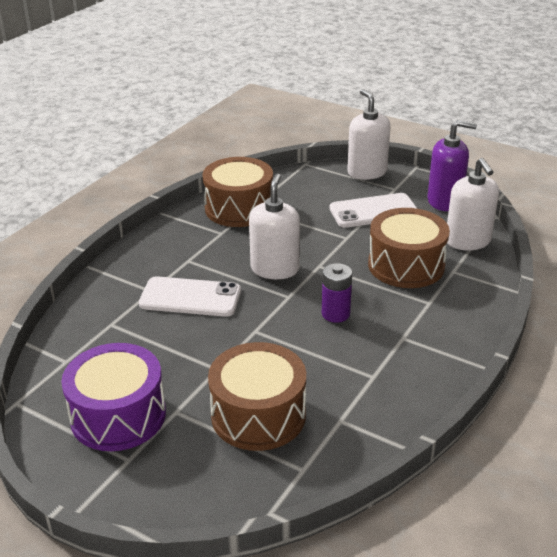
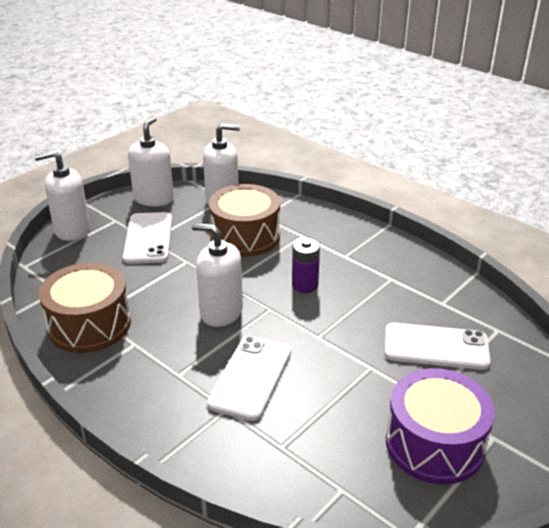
camera: 80 degrees left, 0 degrees up
(258, 415) = (436, 347): brown drum -> white phone
(444, 201) = (154, 199): purple soap dispenser -> white soap dispenser

